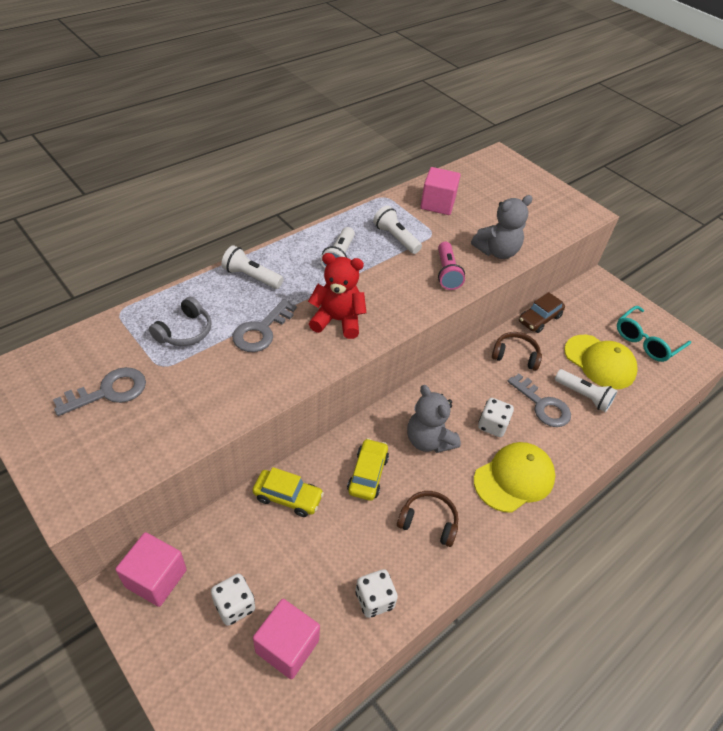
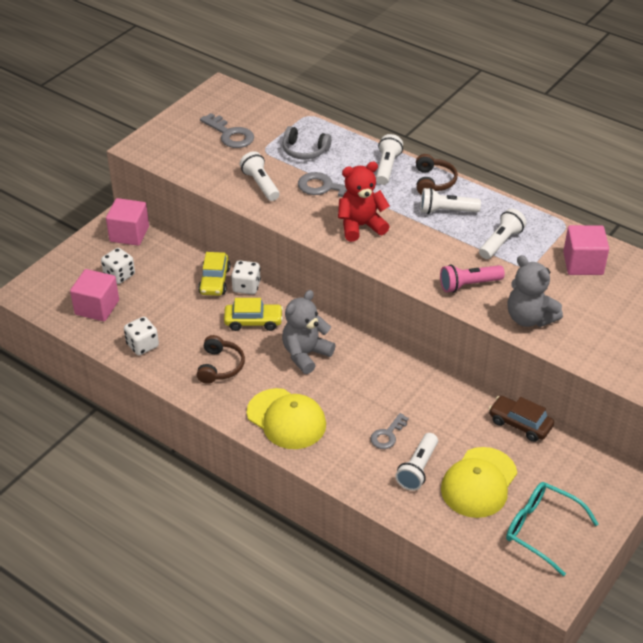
camera: 80 degrees right, 5 degrees down
(226, 385) = (260, 184): none -> white flashlight
(337, 320) = (360, 226): red teddy bear -> red teddy bear turned 105 degrees counterclockwise
(492, 425) = (343, 397): white dice -> white dice (246, 287)
(515, 355) = (448, 407): brown headphones -> brown headphones (433, 182)
(542, 405) = (387, 435): grey key -> grey key, size x0.64

